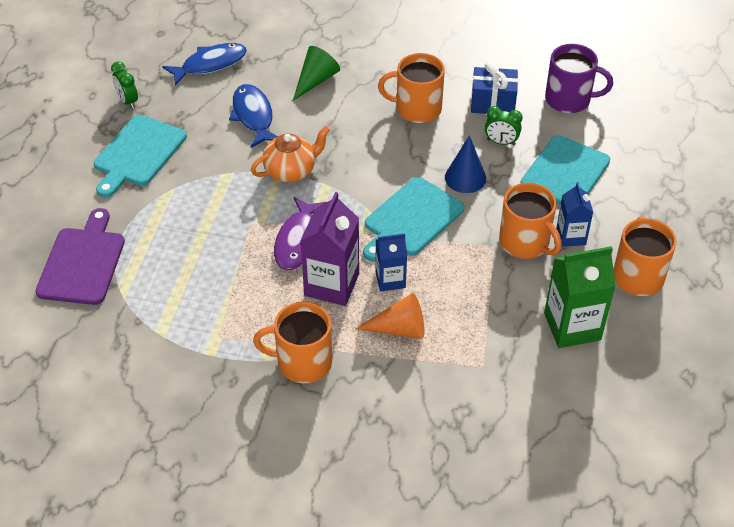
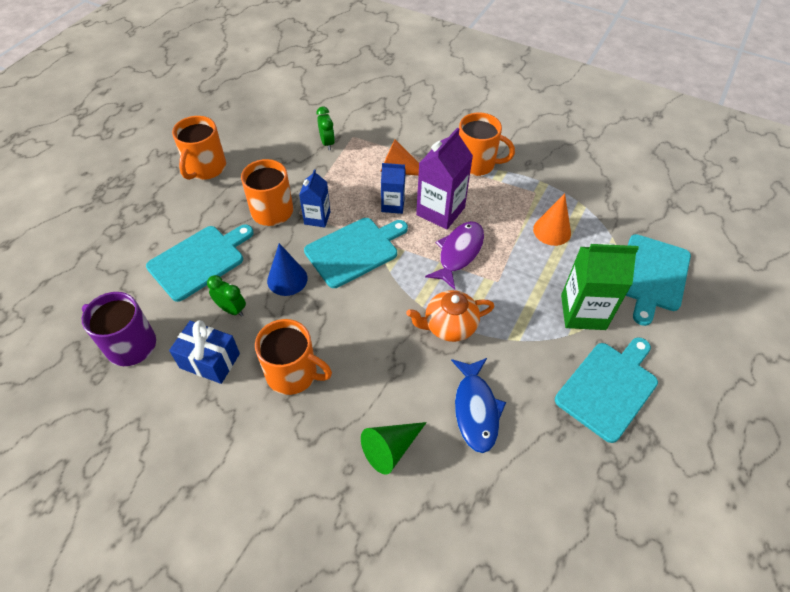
camera: 165 degrees left, 5 degrees up
(82, 262) = (652, 275): purple cutting board -> turquoise cutting board
(128, 101) = (626, 474): green clock -> green clock (327, 143)
(196, 289) = (552, 231): none -> orange cone
(210, 64) = (518, 515): blue fish -> none
(571, 236) = (232, 207): blue carton -> blue carton (317, 218)
(572, 326) = (277, 146): green carton -> green carton (583, 312)

